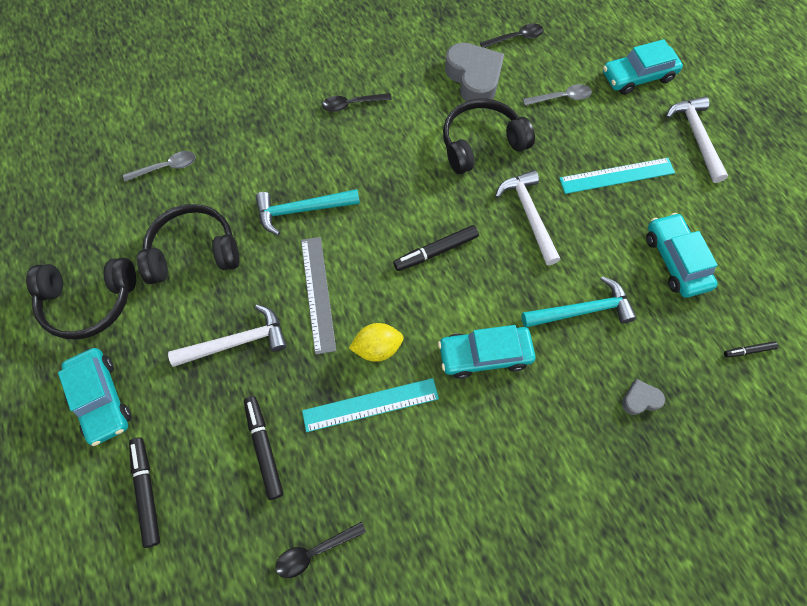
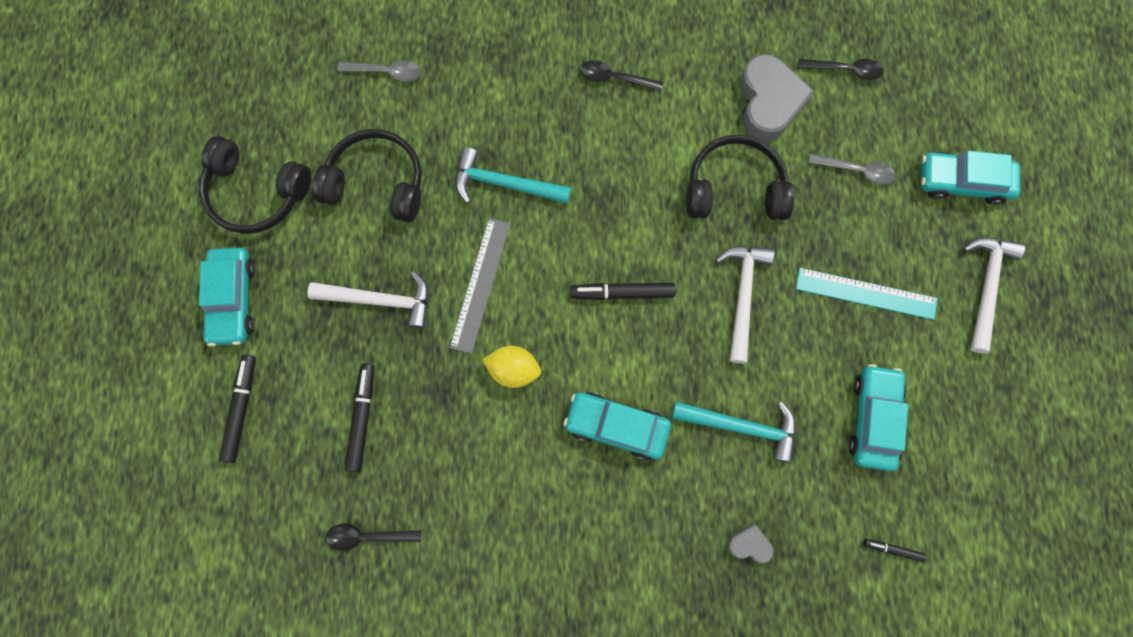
camera: 25 degrees right, 10 degrees up
(370, 405) = (480, 424): turquoise ruler -> none

